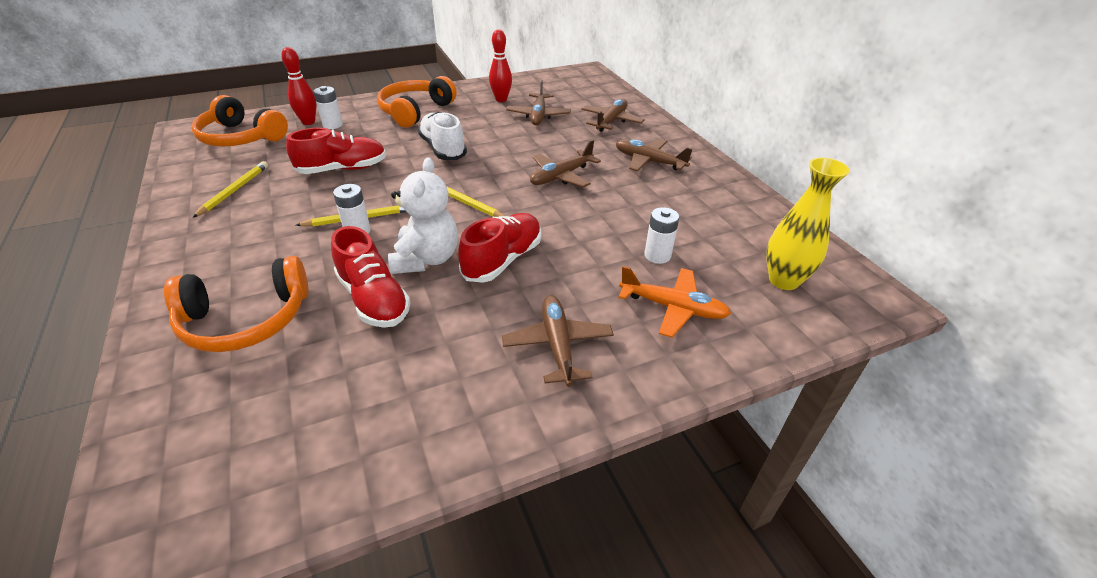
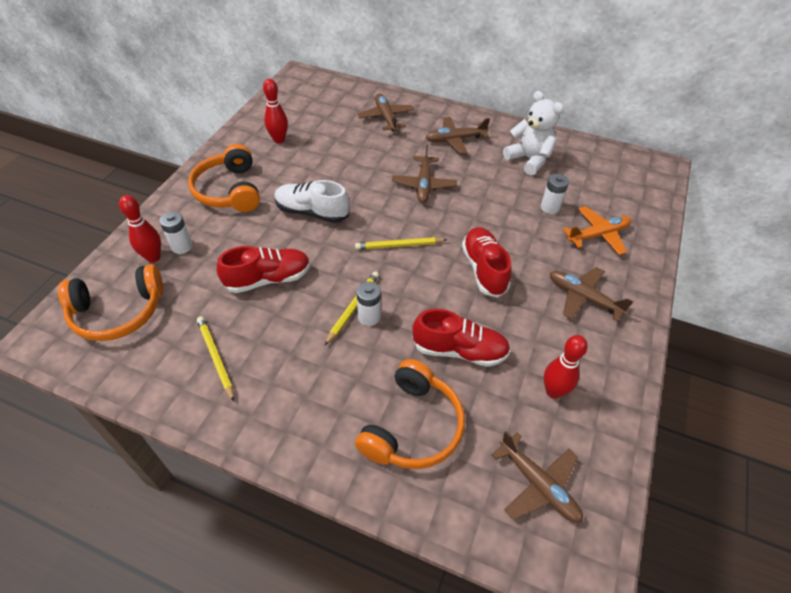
camera: 45 degrees left, 10 degrees up
(343, 169) = (268, 279): red shoe -> red shoe turned 45 degrees clockwise
(386, 392) = (553, 391): none -> red bowling pin
(426, 259) = (443, 302): white teddy bear -> white teddy bear (529, 159)
(538, 115) = (330, 140): brown plane -> brown plane (538, 485)
(783, 280) = (617, 182): yellow vase -> none

